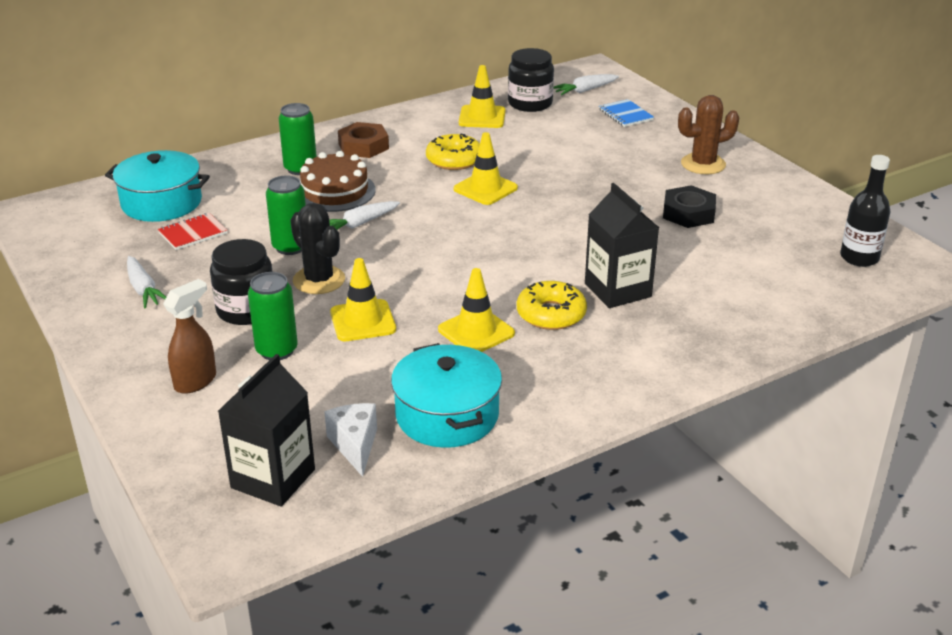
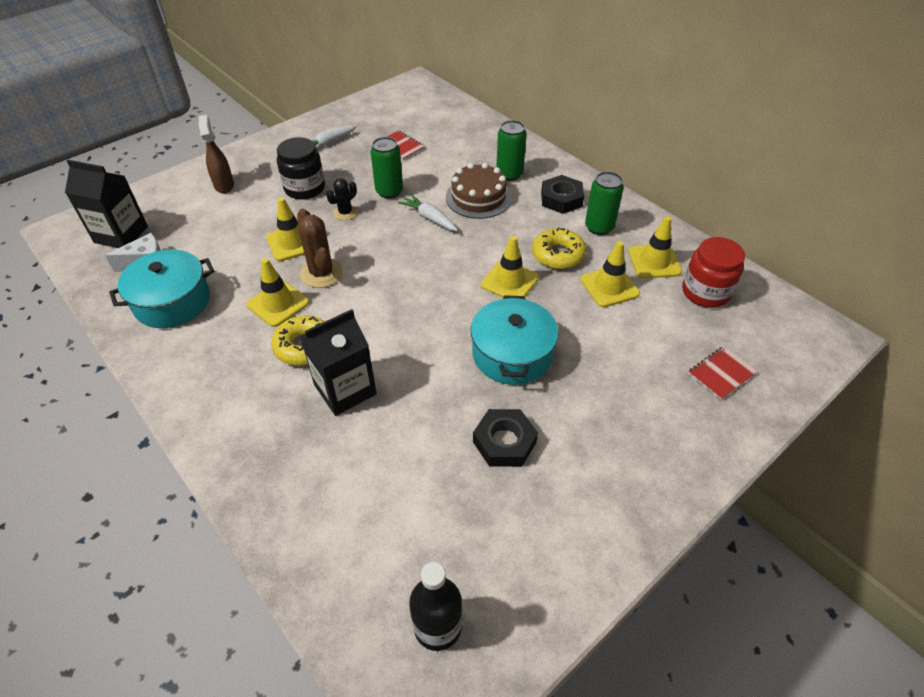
camera: 80 degrees right, 15 degrees up
(161, 203) = (439, 125): turquoise pot -> turquoise pot (512, 354)
(196, 381) = (224, 185): brown spray bottle -> brown spray bottle turned 135 degrees counterclockwise
(277, 350) = (256, 210): green can -> green can (599, 227)
(319, 280) = (345, 213): black cactus -> black cactus, size x0.62
(363, 146) = (561, 199): brown nut -> black nut
(509, 142) = (609, 287): none -> yellow traffic cone
(530, 103) = (705, 292): black jar -> red jar
(585, 90) = (765, 333): white carrot -> none
(625, 115) = (721, 374): blue notebook -> red notebook
(703, 164) = (626, 454): brown cactus -> brown cactus (321, 273)

